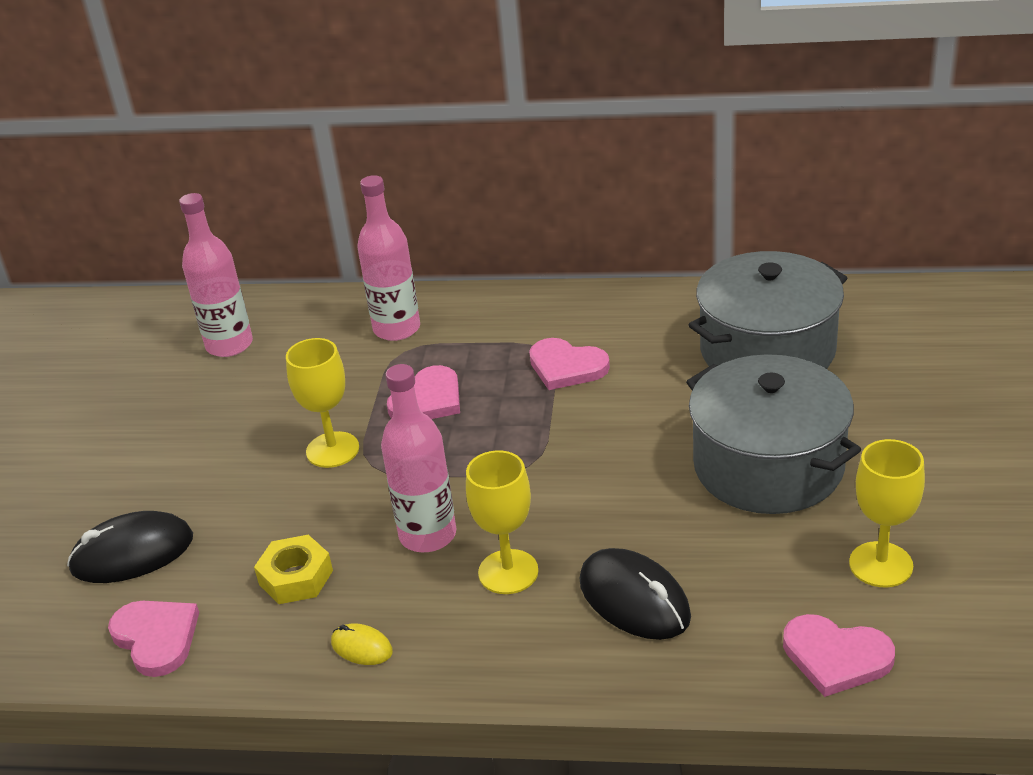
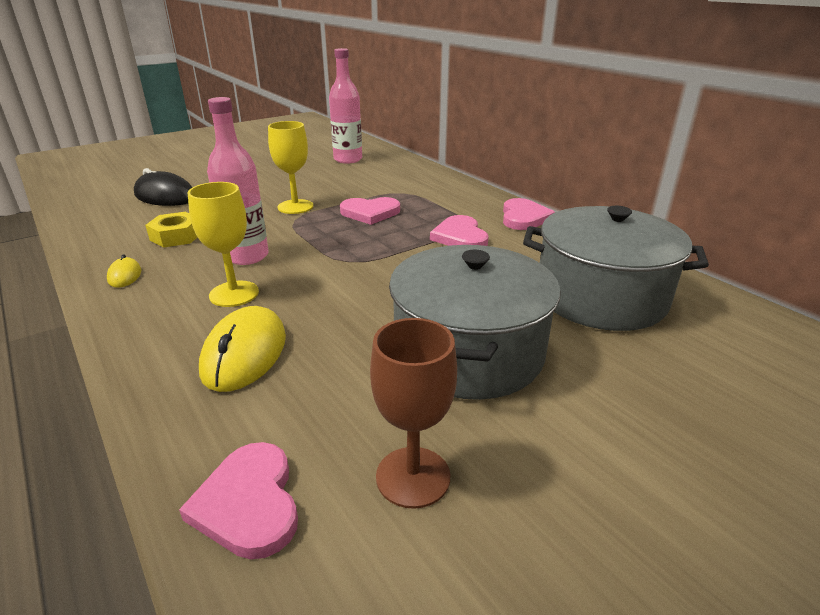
camera: 45 degrees right, 5 degrees down
(156, 638) = (101, 223): pink heart -> pink heart (524, 217)
(397, 329) = (418, 185): pink bottle -> none
(634, 599) = (244, 353): black mouse -> yellow mouse
(881, 564) = (413, 477): yellow goblet -> brown goblet

